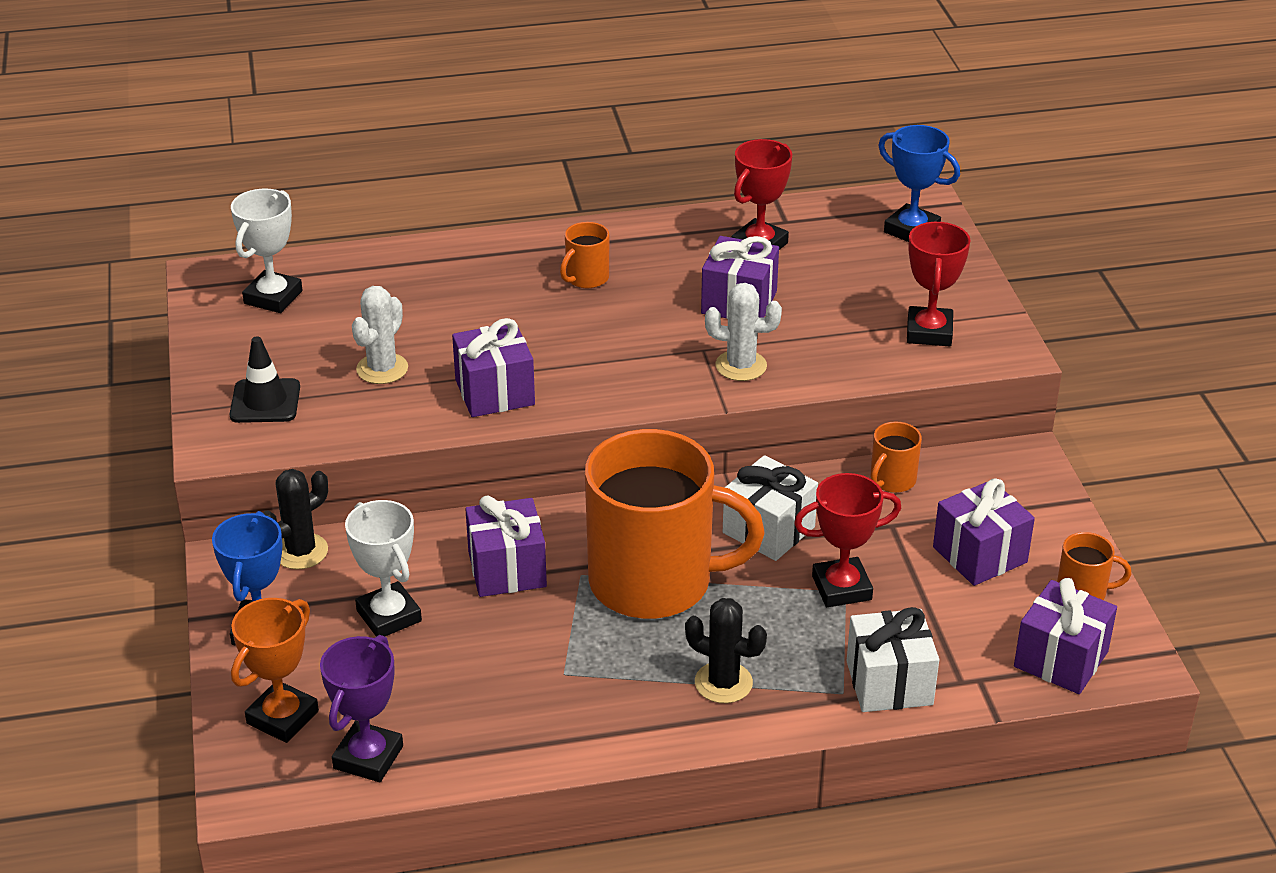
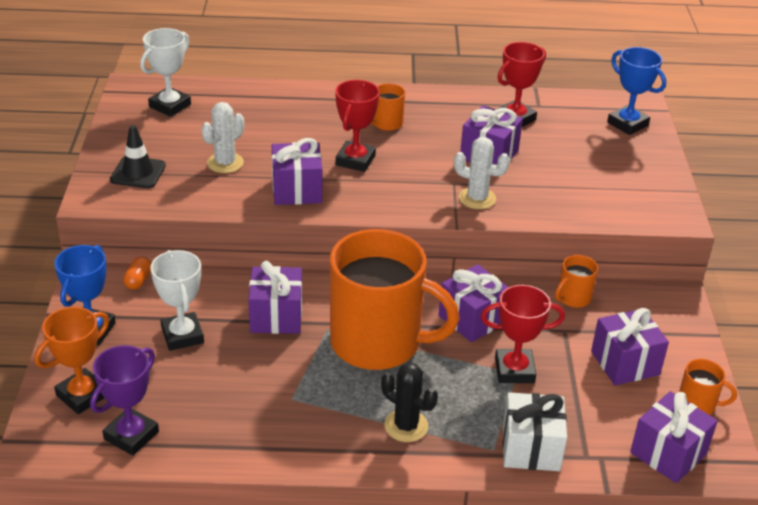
camera: 10 degrees right, 0 degrees up
(301, 551) = (138, 280): black cactus -> orange capsule
(768, 530) = (472, 319): white gift -> purple gift
(929, 332) = (621, 195): red trophy -> red trophy (355, 160)

